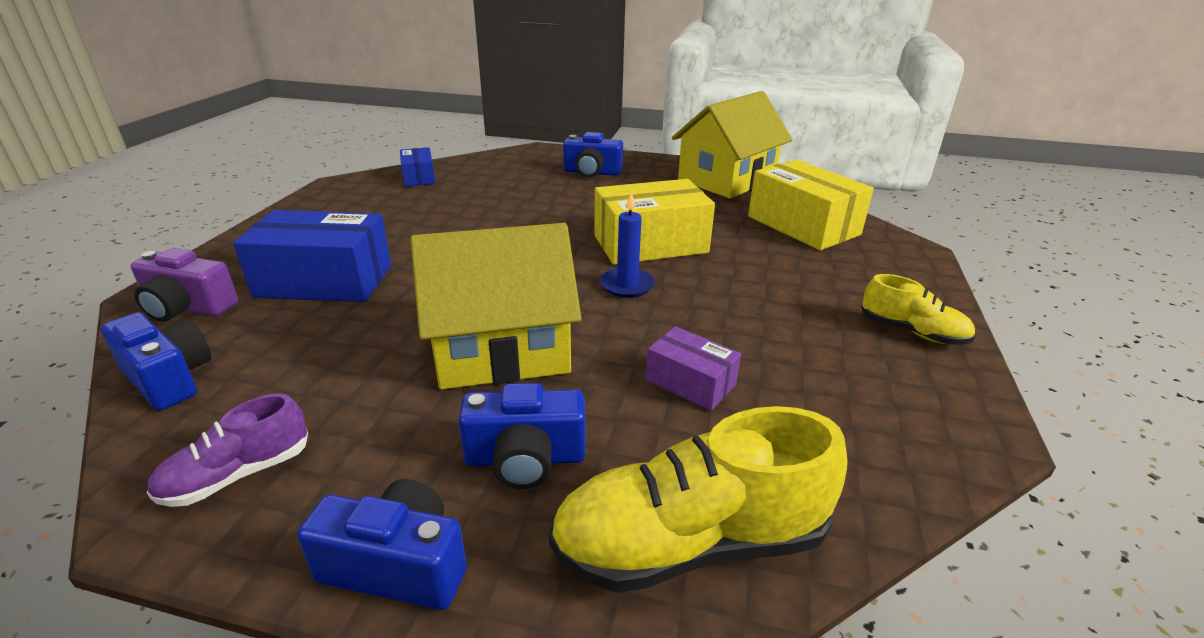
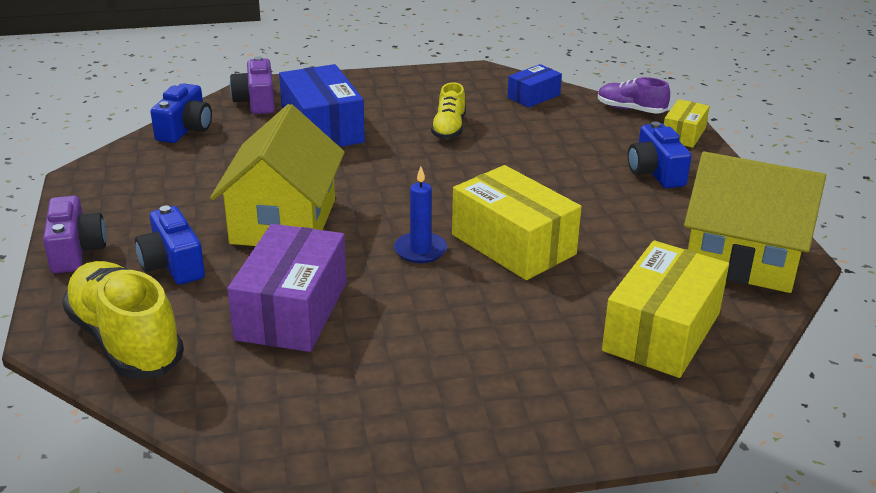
camera: 65 degrees right, 0 degrees up
(237, 475) = (119, 183): purple shoe -> purple shoe (630, 109)
(397, 566) = (76, 251): blue camera -> purple camera
(501, 349) = (283, 221): yellow house -> yellow house turned 45 degrees clockwise
(549, 151) = (683, 134): none -> yellow box
(690, 382) = (292, 311): purple box -> purple box, size x1.85
(912, 332) = (460, 427): yellow shoe -> yellow shoe (449, 129)

